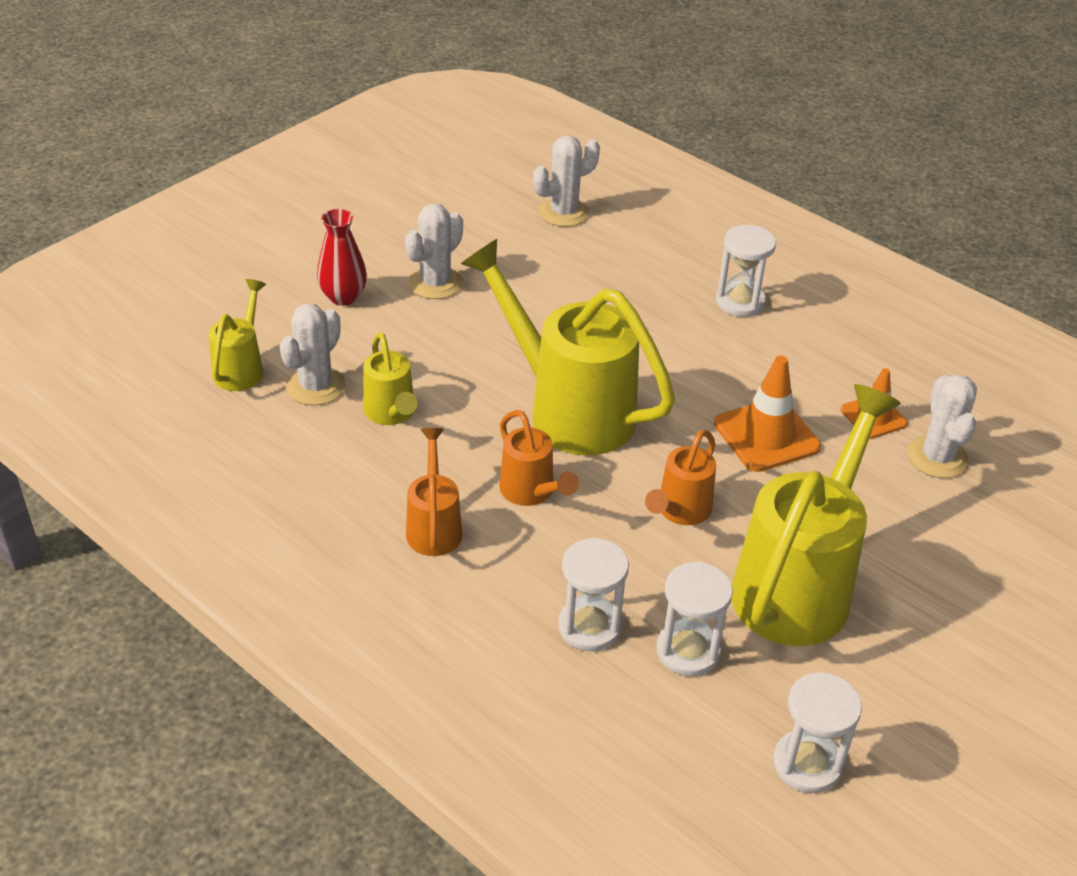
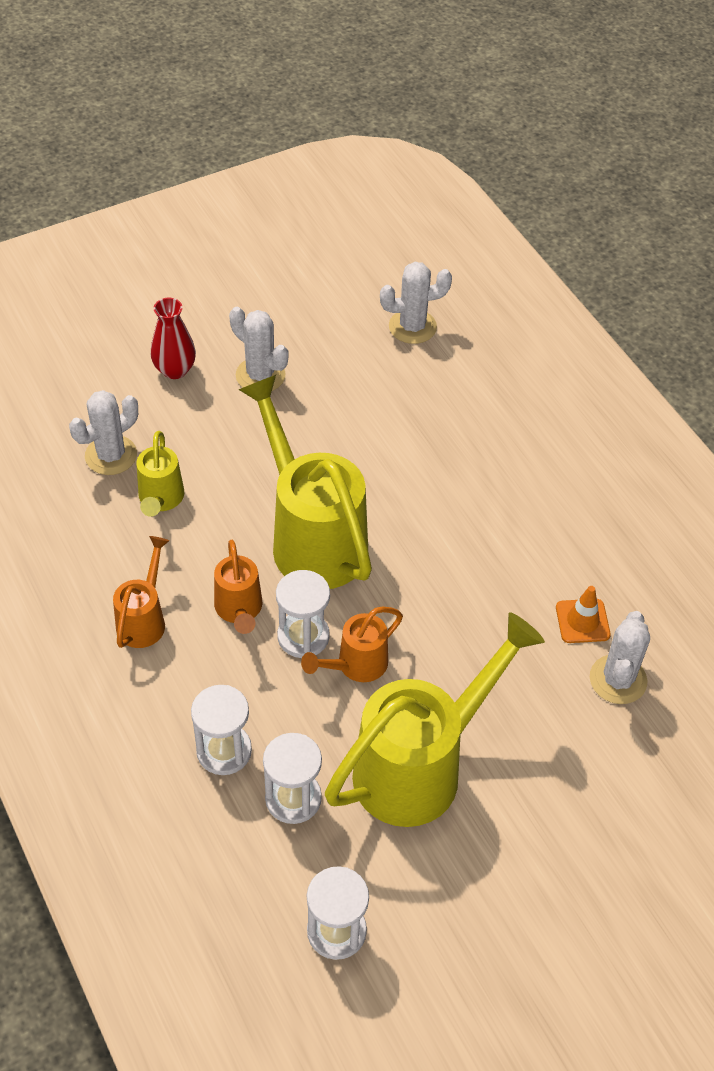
camera: 20 degrees right, 10 degrees up
(241, 368) = (59, 421): yellow watering can -> none
(435, 283) = (260, 375): white cactus -> white cactus turned 75 degrees clockwise
(740, 301) = (525, 465): white hourglass -> white hourglass (303, 636)
(766, 435) = (473, 612): orange traffic cone -> none

